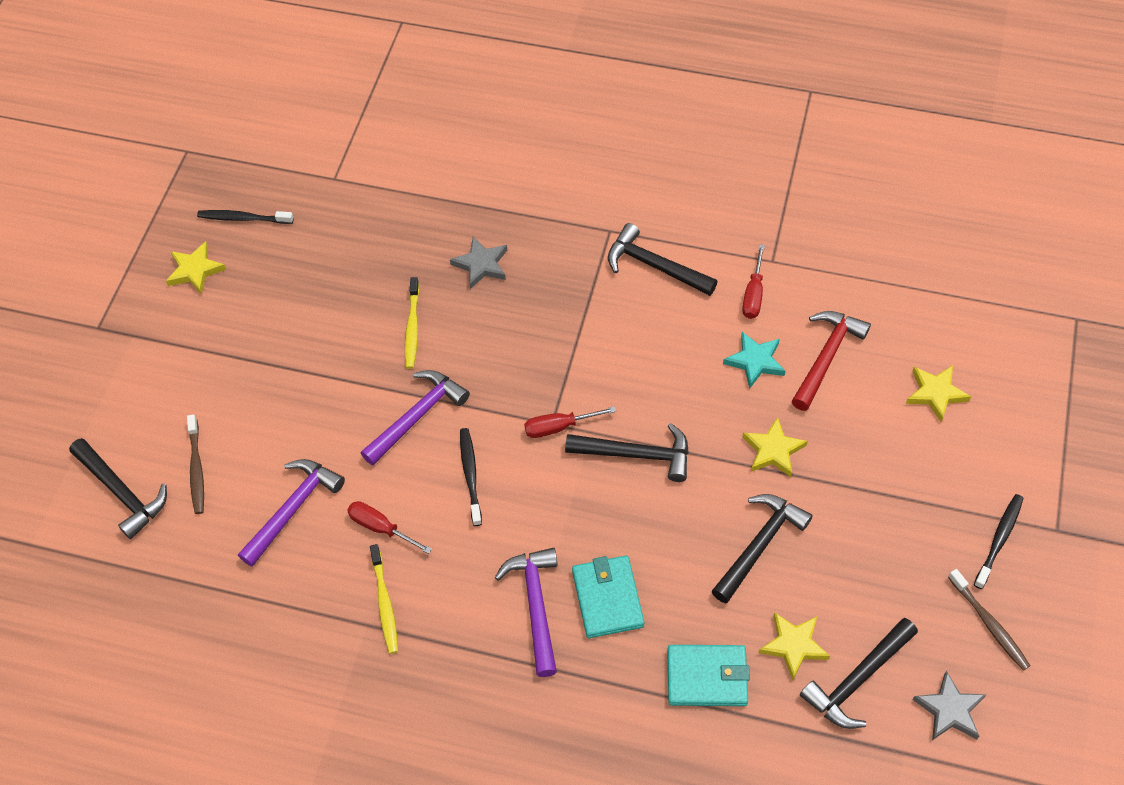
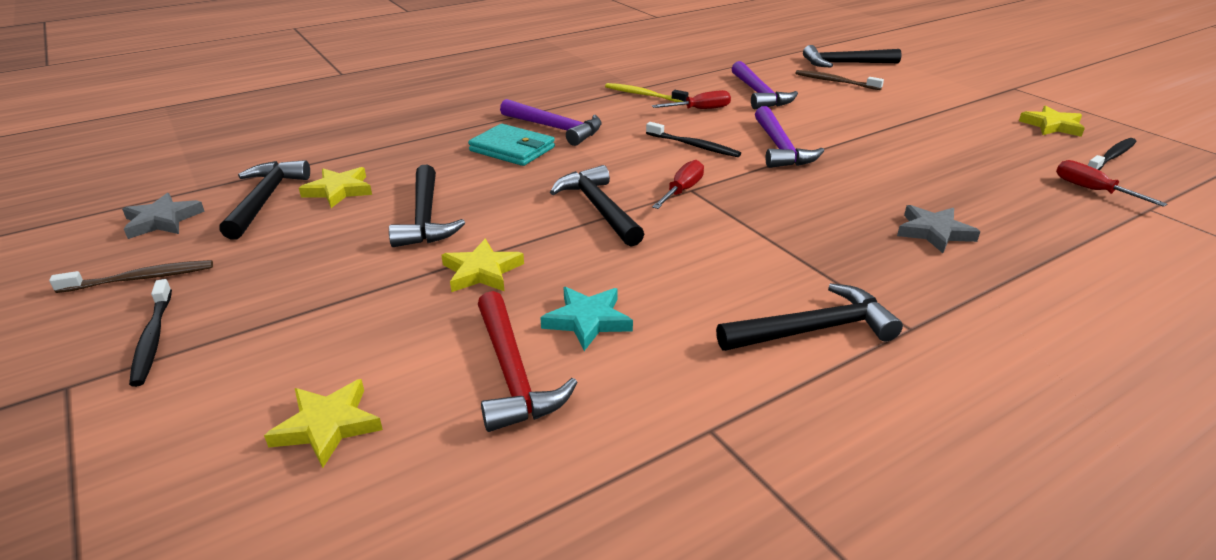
camera: 130 degrees right, 25 degrees down
(412, 327) = (883, 176): yellow toothbrush -> none
(636, 455) = (599, 208): black hammer -> black hammer turned 105 degrees clockwise
(707, 677) = (395, 154): turquoise wallet -> none
(753, 294) = (677, 377): red screwdriver -> red screwdriver (1092, 190)
(989, 623) = (140, 279): brown toothbrush -> brown toothbrush turned 150 degrees clockwise

